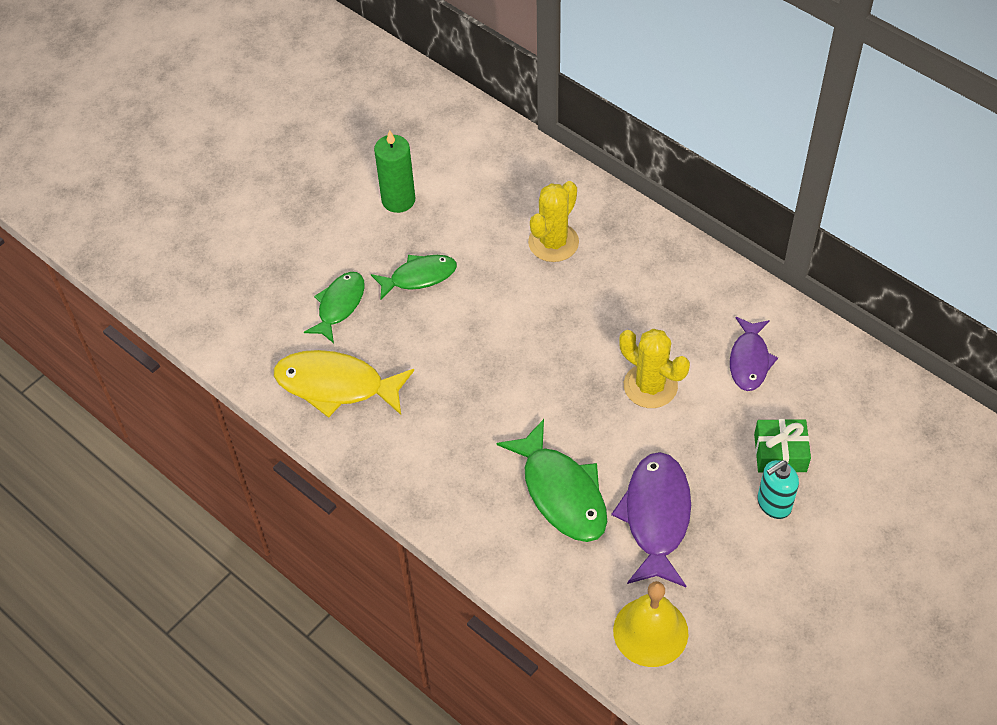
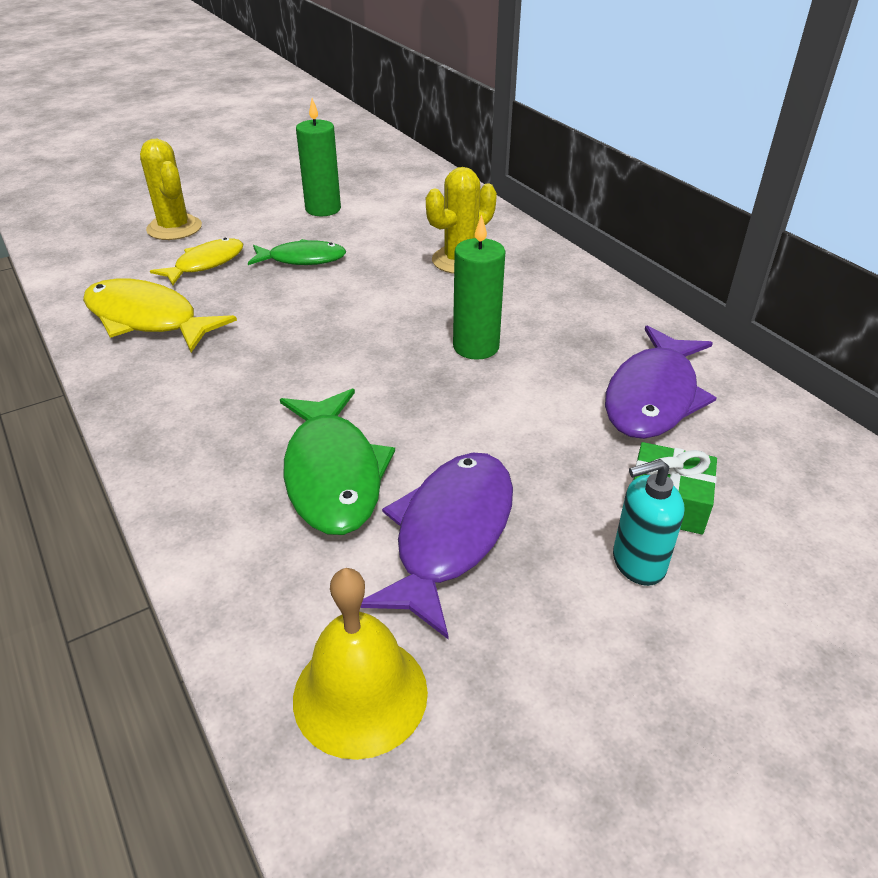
camera: 15 degrees right, 15 degrees down
(339, 305) = (206, 264): green fish -> yellow fish
(607, 344) = (476, 347): none -> green candle
(650, 386) = (511, 393): yellow cactus -> yellow cactus (174, 228)
(749, 360) = (653, 396): purple fish -> purple fish, size x1.55

